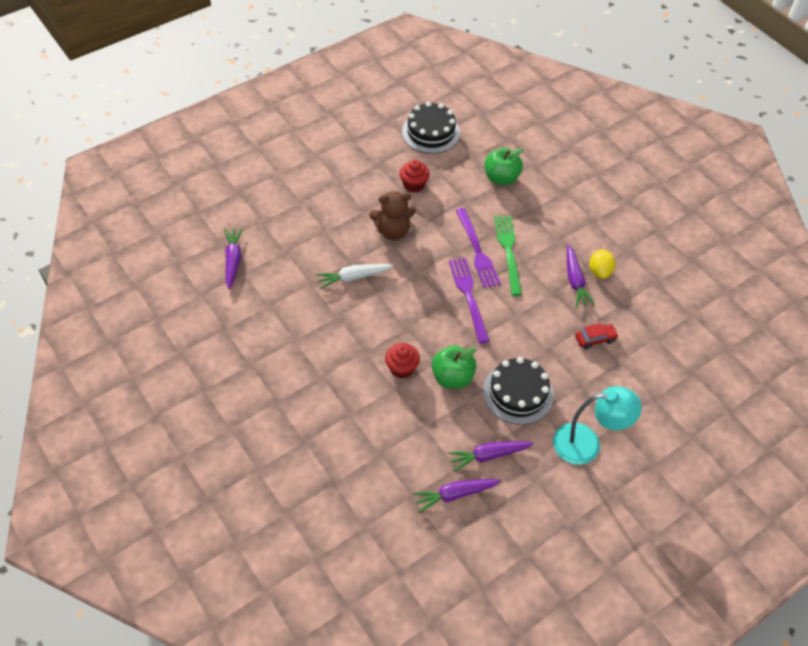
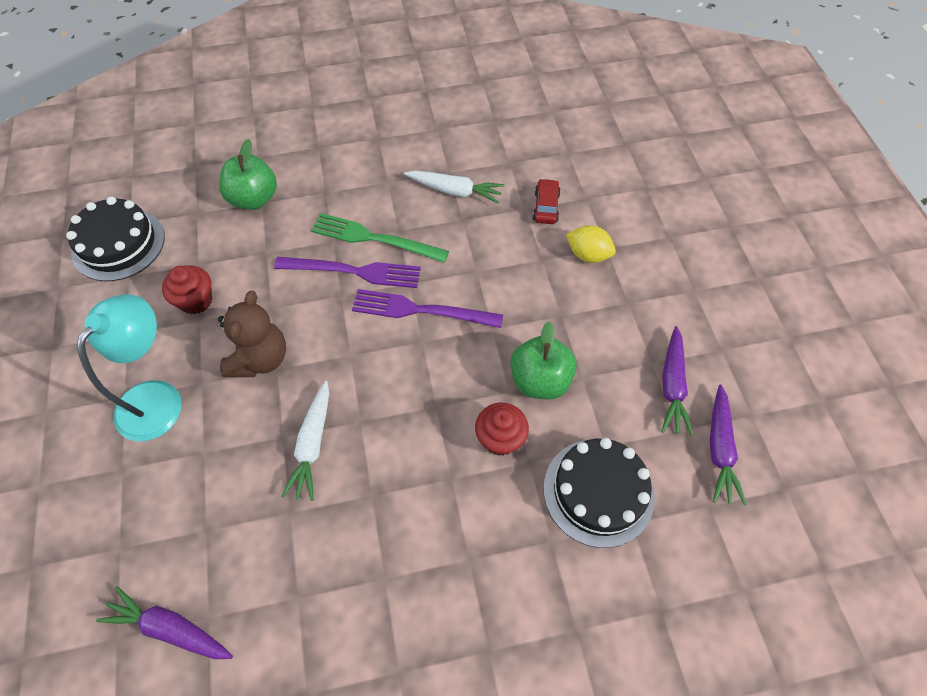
camera: 65 degrees left, 5 degrees up
(518, 393) = (591, 315): black cake -> black cake (598, 491)
(575, 281) = (455, 191): purple carrot -> white carrot
(587, 444) = (686, 275): turquoise lamp -> turquoise lamp (157, 397)
(599, 271) = (453, 163): yellow lemon -> yellow lemon (588, 255)

